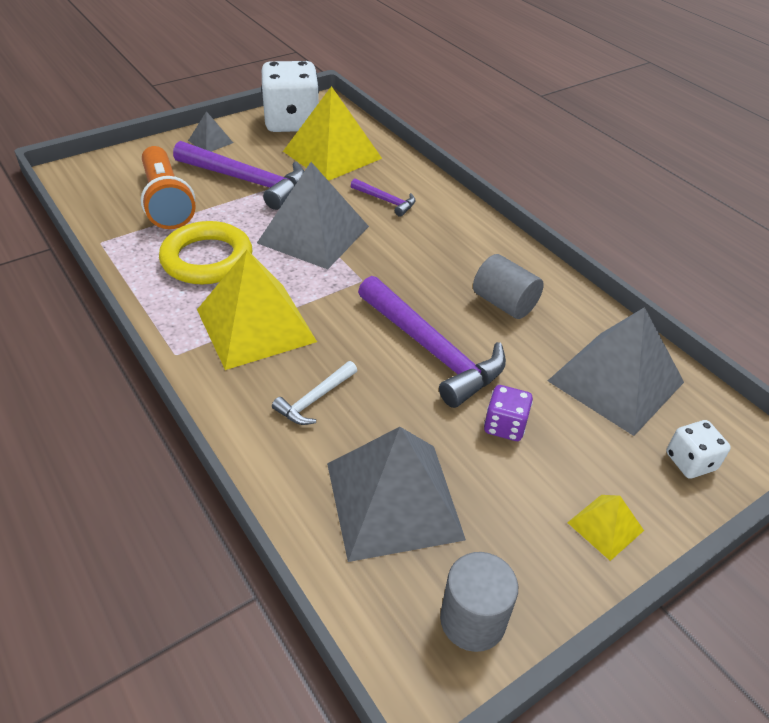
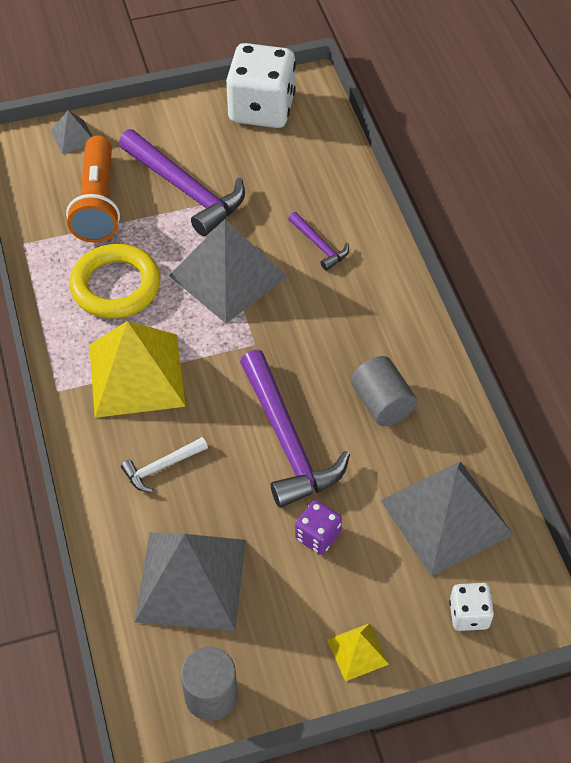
camera: 20 degrees right, 10 degrees up
(210, 141) = (166, 124): grey pyramid -> grey pyramid (73, 136)
(332, 154) = (288, 167): yellow pyramid -> none

